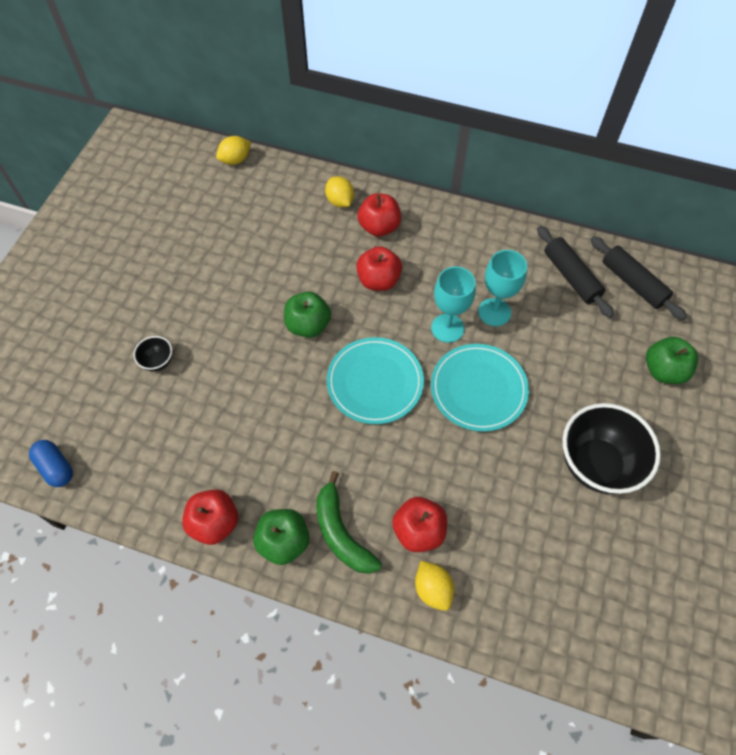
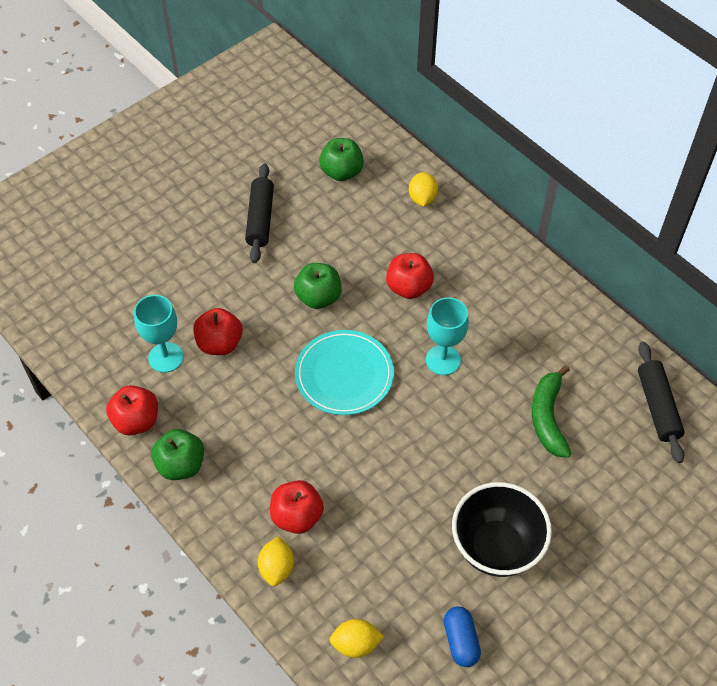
camera: 30 degrees right, 5 degrees down
(56, 468) = (43, 314): blue capsule -> blue capsule (461, 641)
(158, 362) = (173, 267): black bowl -> none
(235, 160) = (351, 118): yellow lemon -> yellow lemon (356, 644)
(341, 533) = (232, 483): green banana -> green banana (548, 417)
(379, 227) = (443, 239): red apple -> red apple (219, 343)
(478, 389) = (433, 427): turquoise plate -> none
(494, 312) = (498, 367): turquoise goblet -> turquoise goblet (165, 357)
(571, 277) = (598, 370): black rolling pin -> black rolling pin (260, 219)
(663, 371) = (626, 500): green apple -> green apple (341, 172)

